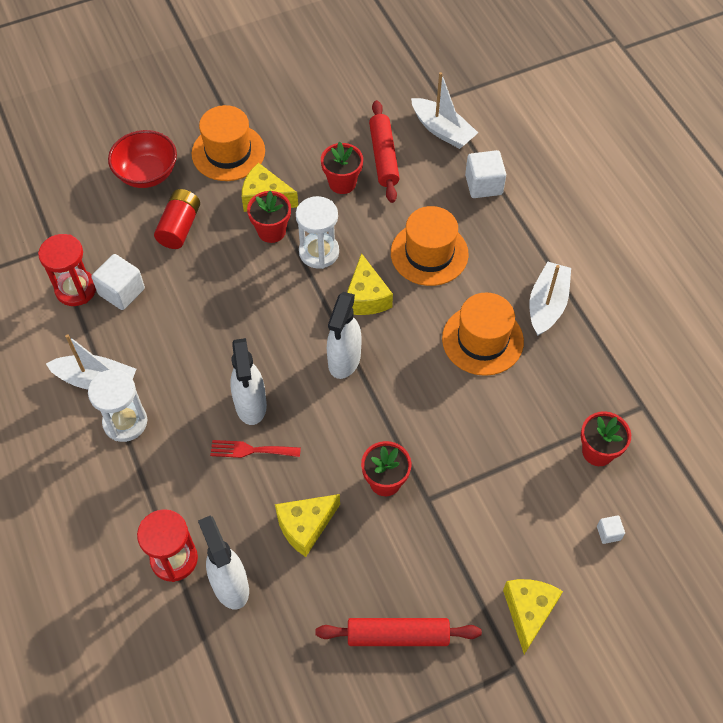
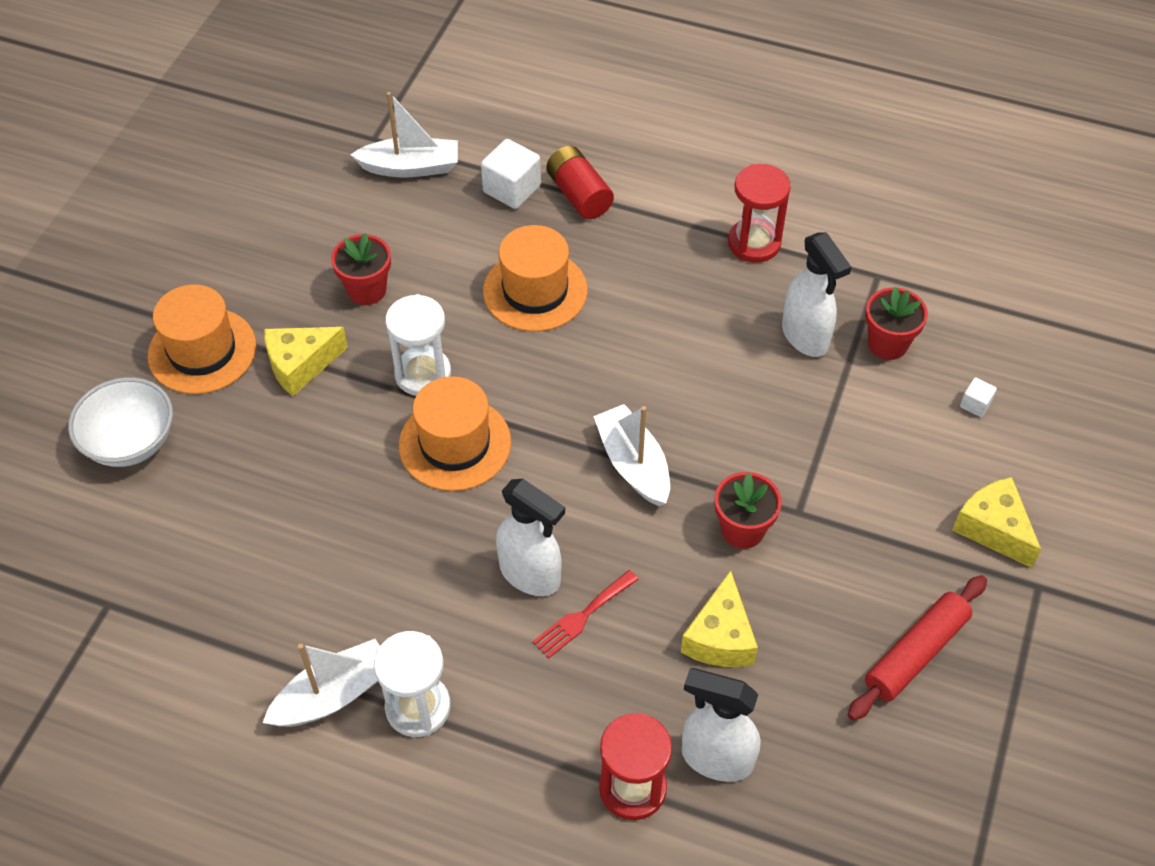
camera: 45 degrees left, 5 degrees down
(76, 289) = (192, 624): red hourglass -> red hourglass (754, 243)
(121, 291) = (250, 583): white cube -> none
(147, 174) = (131, 442): red bowl -> white bowl
(179, 227) = (238, 466): red battery -> red battery (579, 195)
(271, 231) = (347, 392): red flower pot -> none
(344, 360) = (572, 454): white spray bottle -> white spray bottle (805, 337)
(366, 297) = (522, 379): yellow cheese -> none
(384, 157) = (380, 234): red rolling pin -> none
(482, 340) = (678, 330): orange hat -> orange hat (455, 444)
(547, 304) = (697, 253): white boat -> white boat (633, 464)

